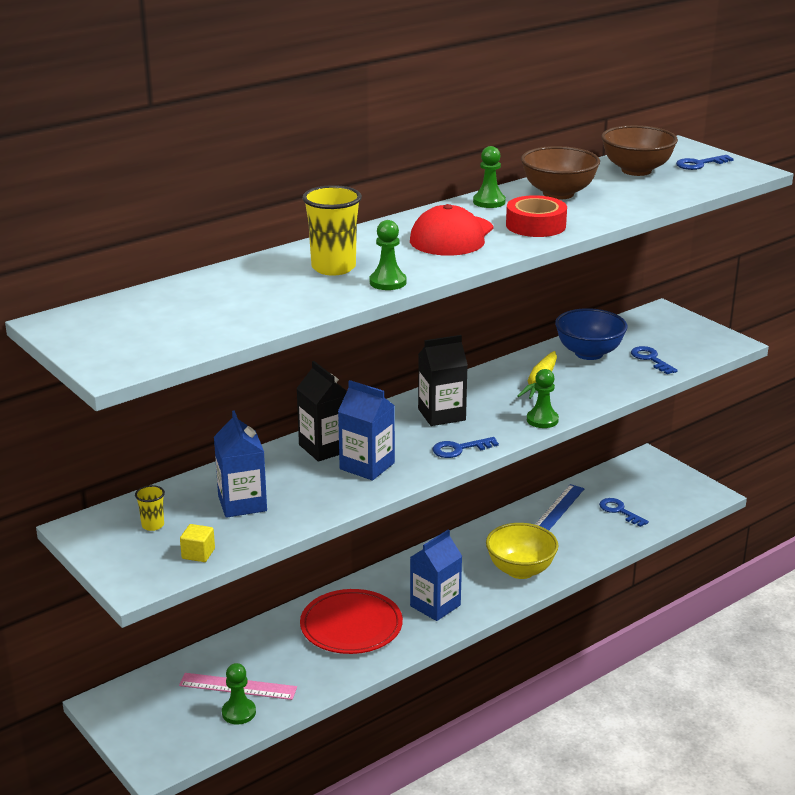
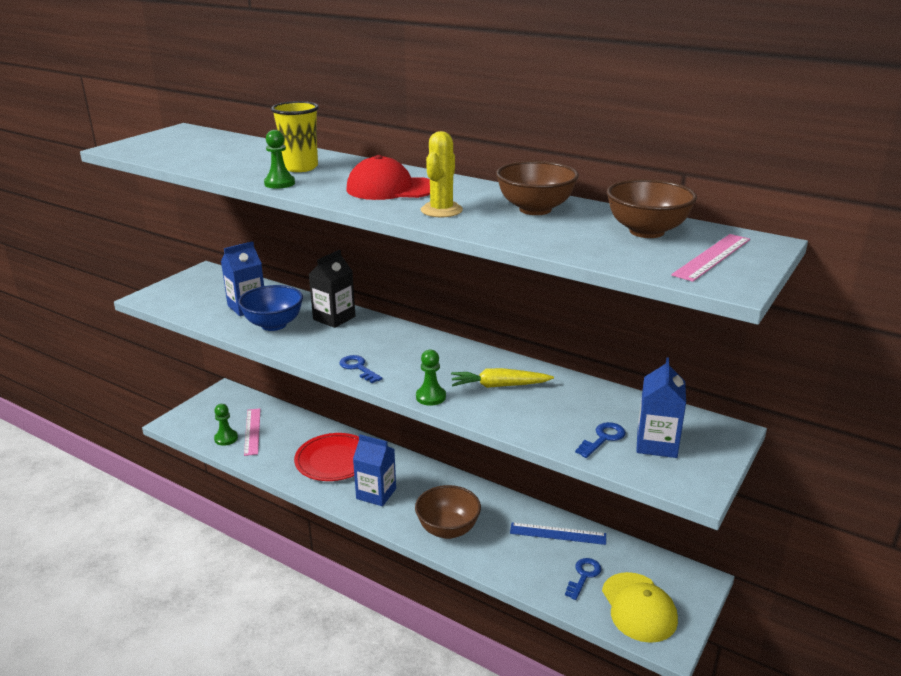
camera: 70 degrees right, 0 degrees up
(153, 525) = (213, 288): yellow cup -> none
(198, 553) = (182, 307): yellow cube -> none
(367, 466) = (314, 337): blue carton -> blue carton (656, 444)
(441, 414) = (411, 351): black carton -> none
(489, 202) = (485, 190): green pawn -> none
(520, 570) = (448, 529): yellow bowl -> brown bowl
(535, 225) = (441, 210): red tape -> yellow cactus
(589, 353) = (584, 401): blue bowl -> blue bowl (273, 325)
(667, 496) = (638, 607): none -> yellow cap
(699, 164) = (712, 257): blue key -> pink ruler

